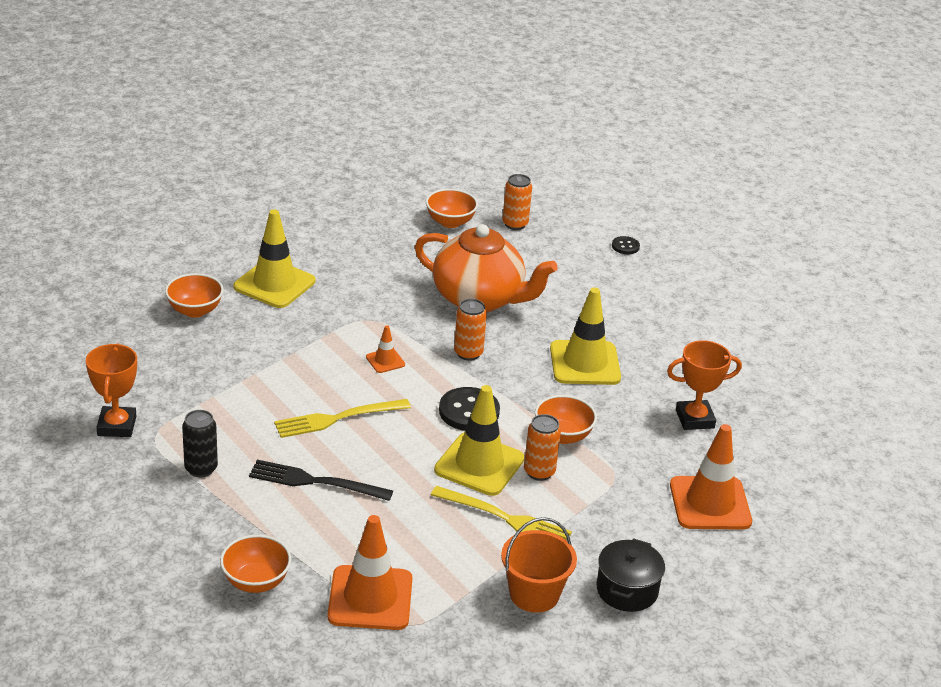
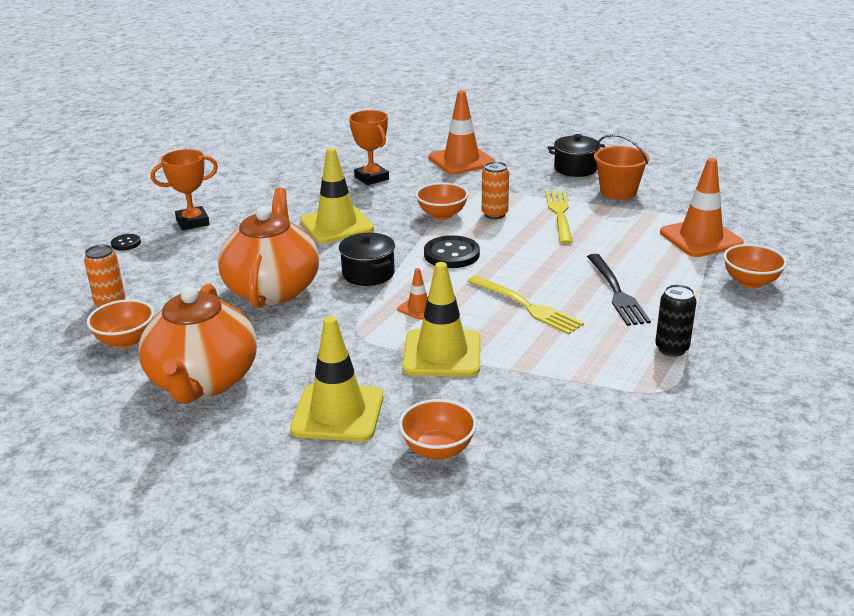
camera: 110 degrees left, 5 degrees down
(117, 426) = (679, 419): orange trophy -> orange trophy (192, 222)
(364, 242) = (203, 382): none -> orange teapot
(468, 353) = (368, 273): orange can -> black pot
(479, 464) = (513, 236): yellow traffic cone -> yellow traffic cone (442, 353)

